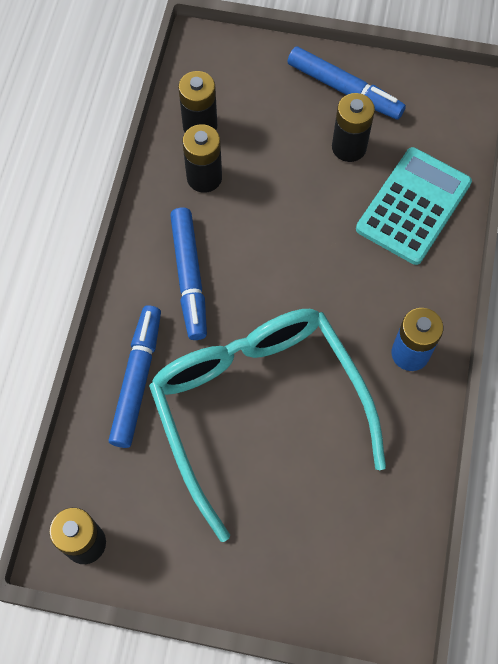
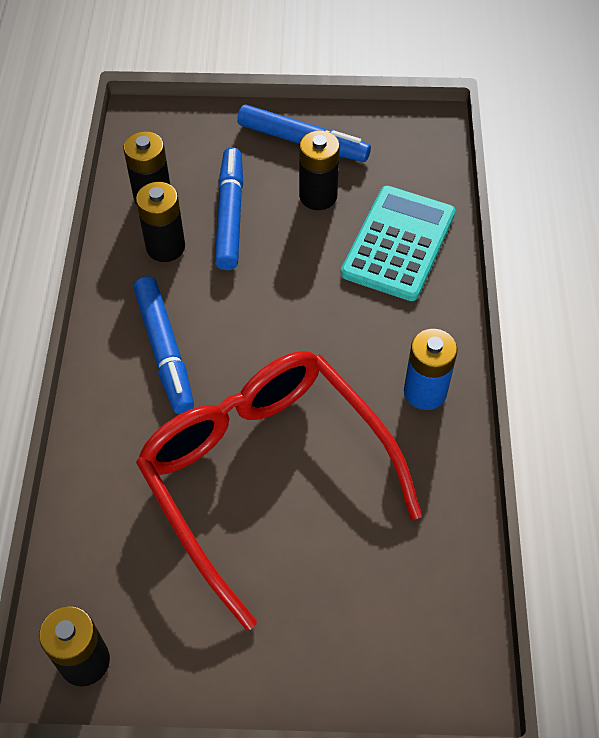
camera: 10 degrees left, 10 degrees down
(137, 379) = (121, 467): blue marker -> blue marker (229, 215)
(258, 407) = (265, 475): turquoise glasses -> red glasses

